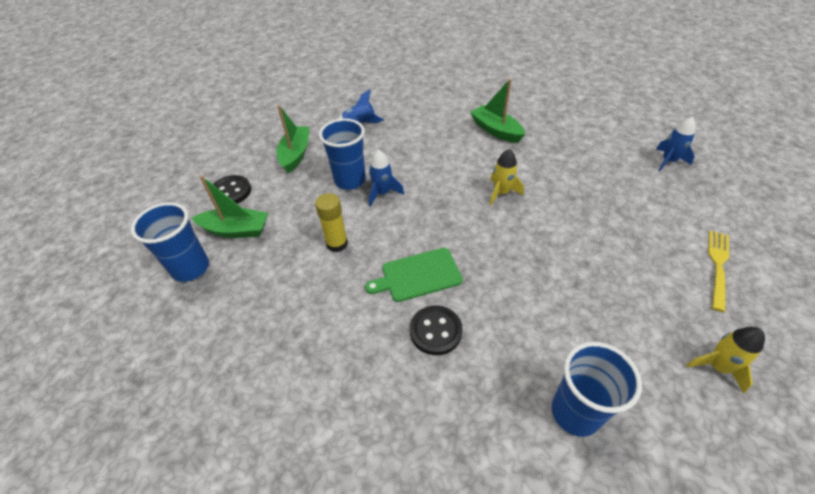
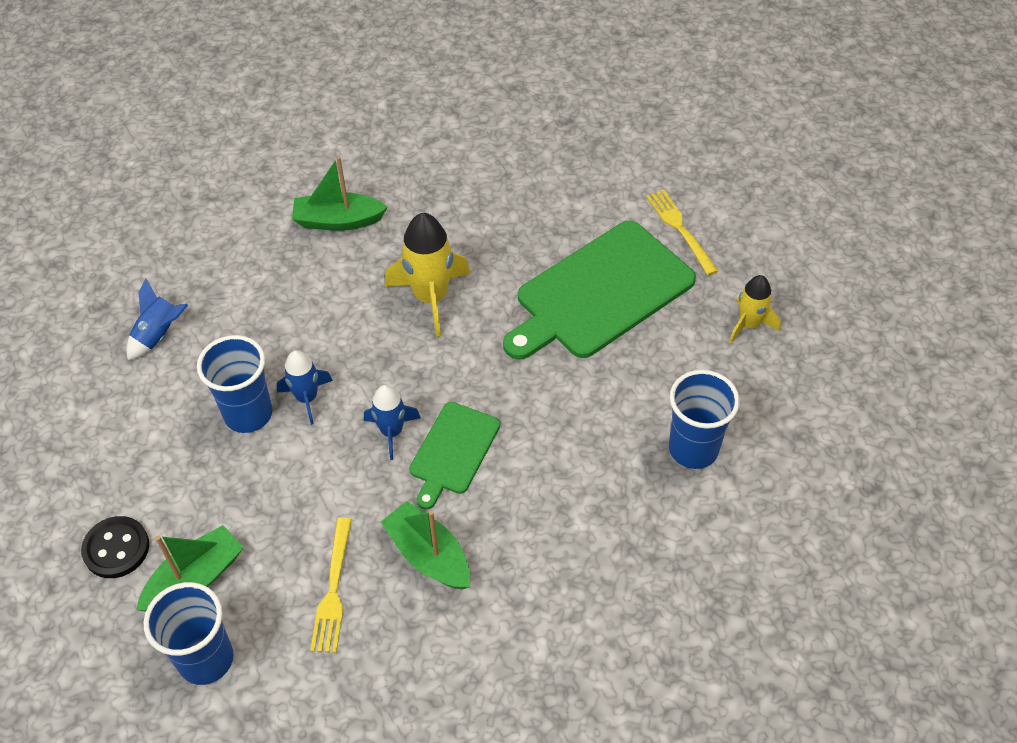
camera: 50 degrees left, 5 degrees up
(275, 290) = (333, 590): none -> yellow fork
(296, 154) = (130, 437): green boat -> green boat (428, 555)
(337, 244) = (332, 492): yellow glue stick -> none
(435, 331) = (528, 485): black button -> none
(501, 193) = (431, 297): yellow rocket -> yellow rocket, size x1.64
(612, 261) = (600, 292): none -> green cutting board
(668, 161) = (548, 136): blue rocket -> blue rocket (392, 432)

